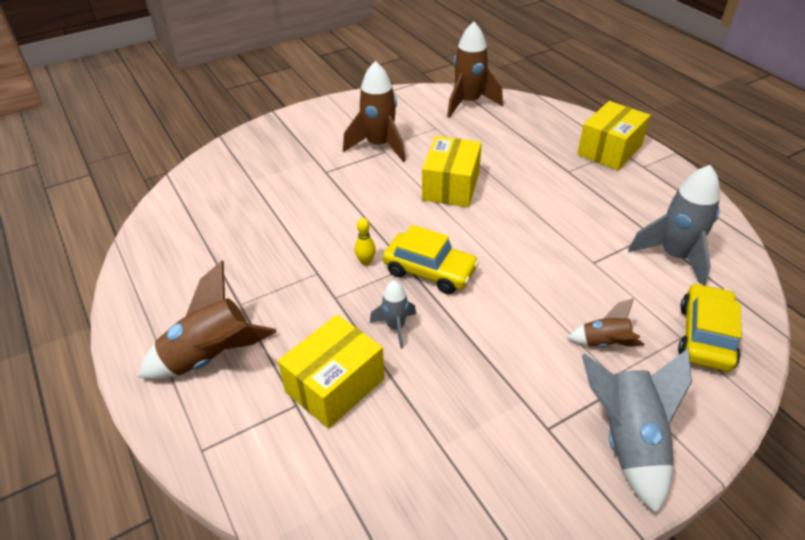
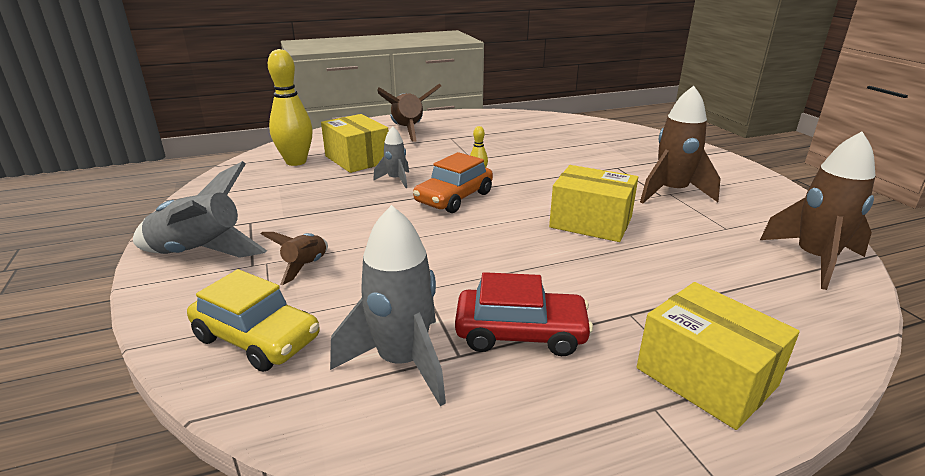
camera: 100 degrees right, 15 degrees down
(357, 459) = (296, 162): none -> yellow bowling pin
(429, 271) = (454, 198): yellow car -> orange car
(615, 211) = (520, 333): none -> red car

